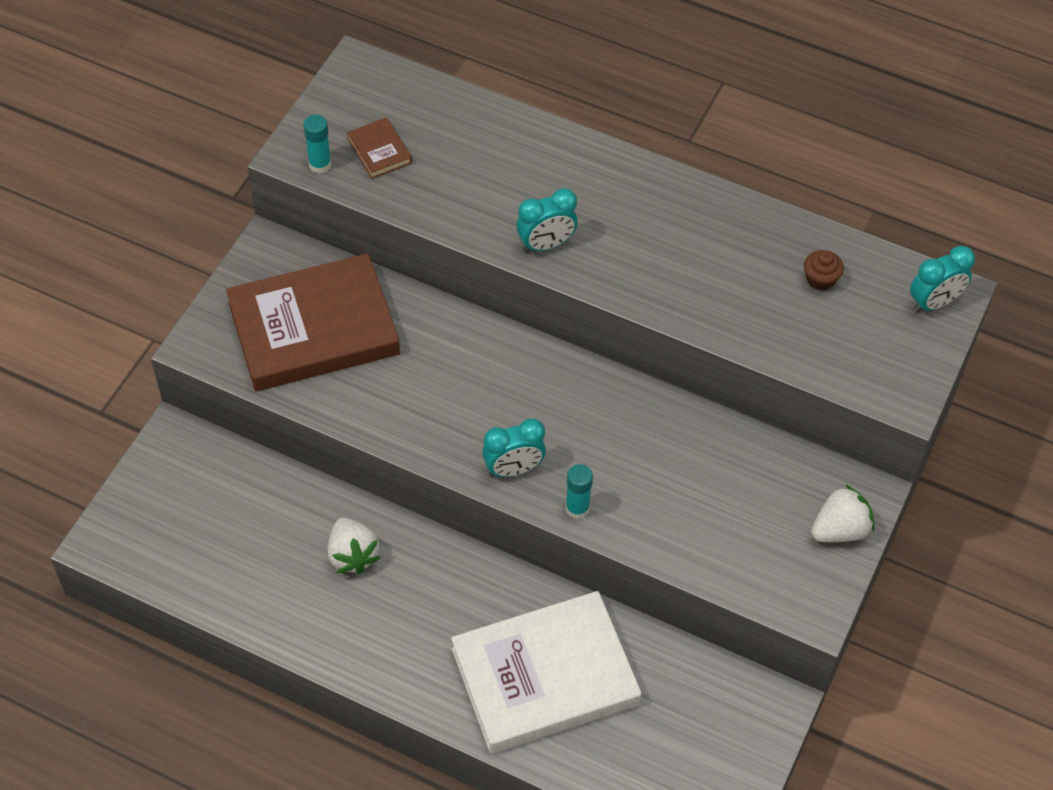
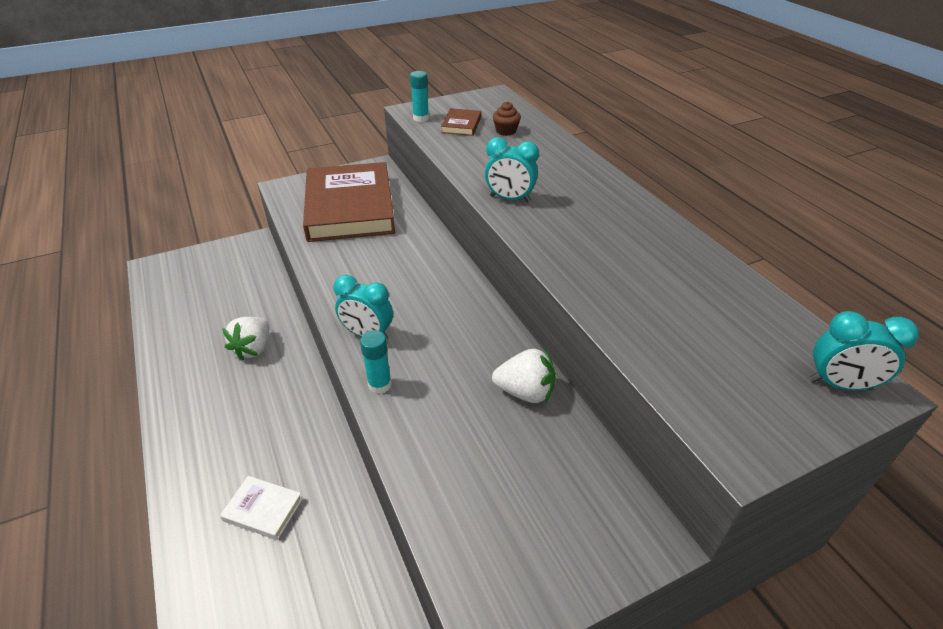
camera: 40 degrees right, 15 degrees down
(313, 329) = (350, 207): brown book -> brown book turned 60 degrees clockwise
(545, 676) = (263, 509): white book -> white book, size x0.40
(820, 279) = (722, 312): brown cupcake -> brown cupcake (506, 131)
(839, 530) = (590, 552): white strawberry -> white strawberry (525, 392)

